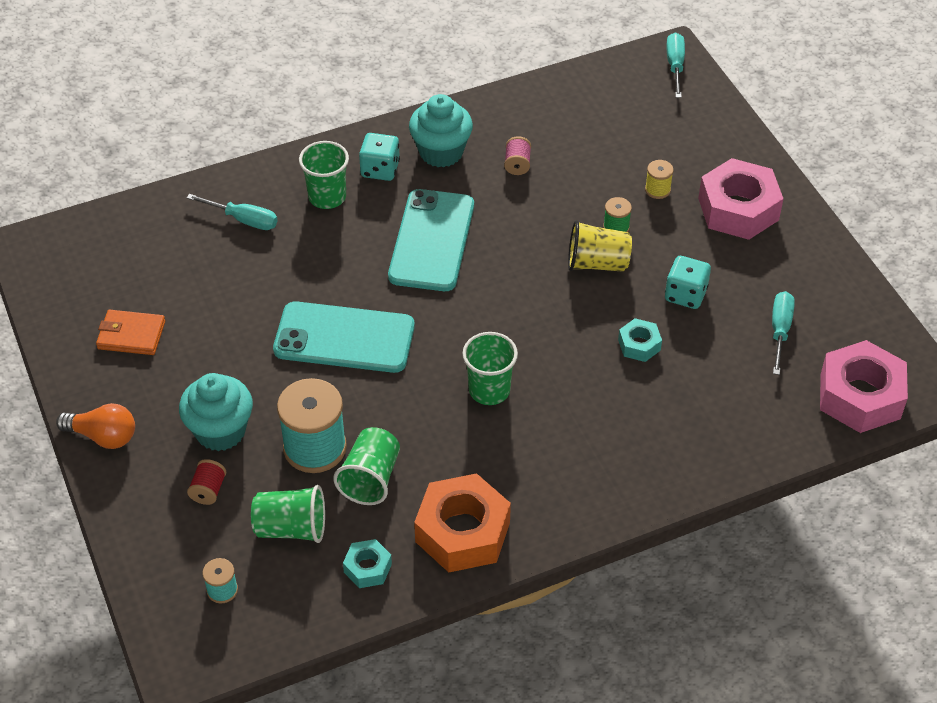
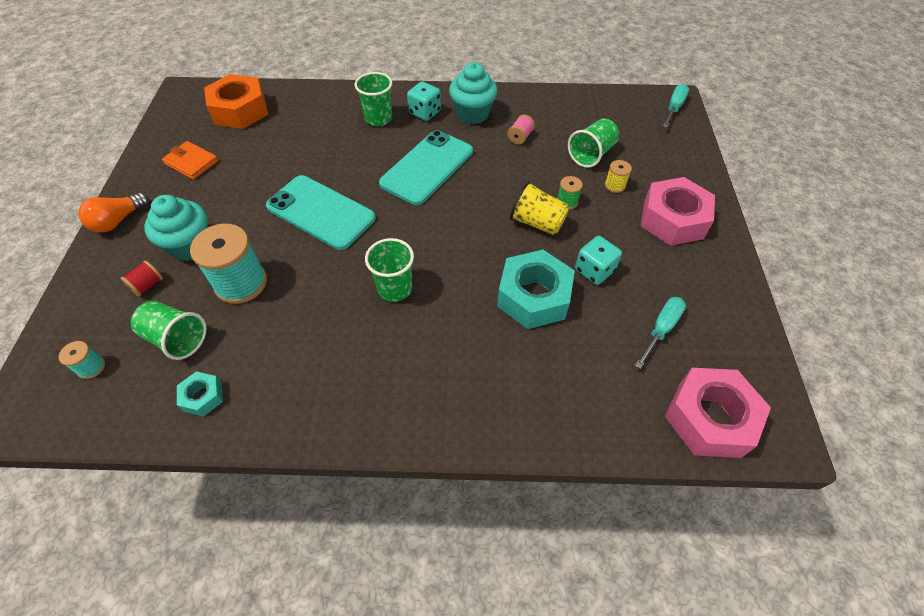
camera: 25 degrees right, 5 degrees up
(103, 436) = (118, 221): orange light bulb -> orange light bulb turned 90 degrees clockwise
(243, 220) = (316, 116): turquoise screwdriver -> none
(370, 478) = (260, 323): green cup -> green cup (591, 154)
(462, 532) = (294, 398): orange nut -> orange nut (240, 110)
(639, 345) = (533, 297): turquoise nut -> turquoise nut, size x2.03

